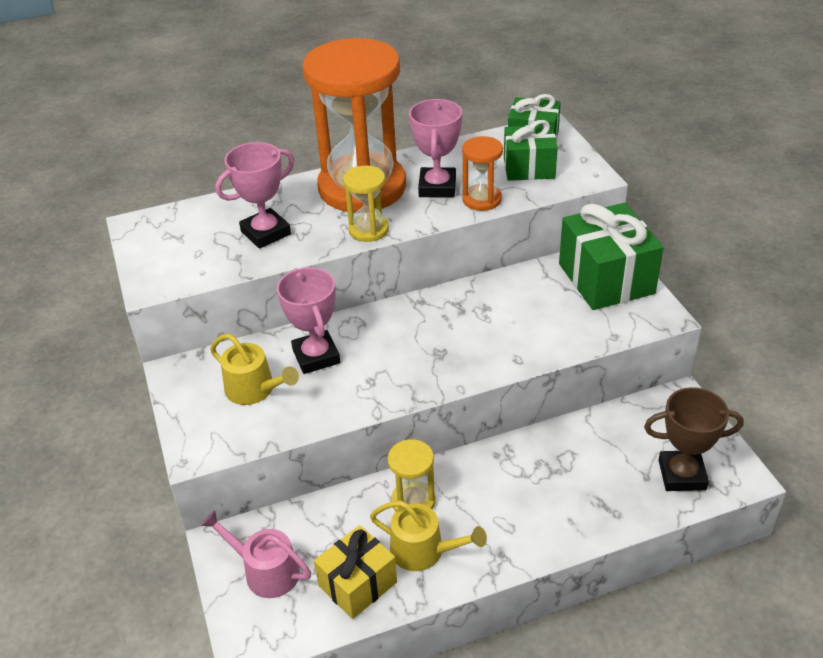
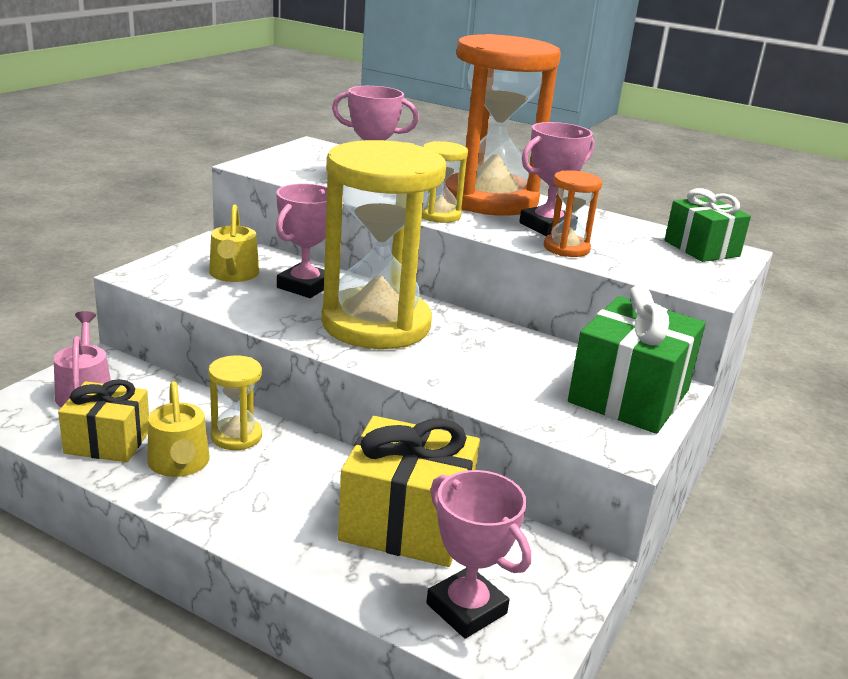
camera: 45 degrees right, 15 degrees down
(414, 347) = (376, 324): none -> yellow hourglass
(529, 168) = (655, 257): green gift -> none
(583, 458) = (406, 522): none -> yellow gift
(682, 475) = (466, 608): brown trophy -> pink trophy

